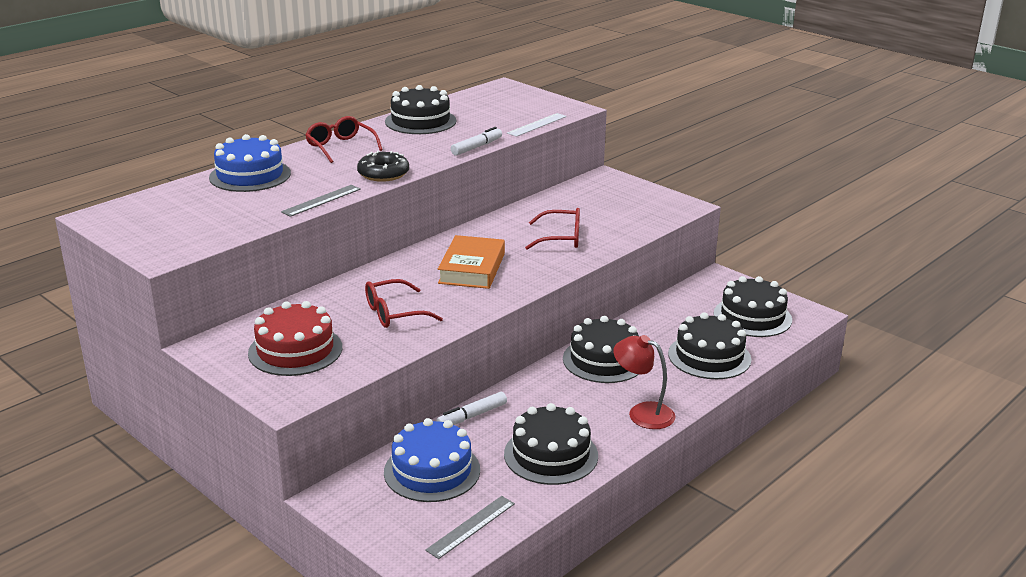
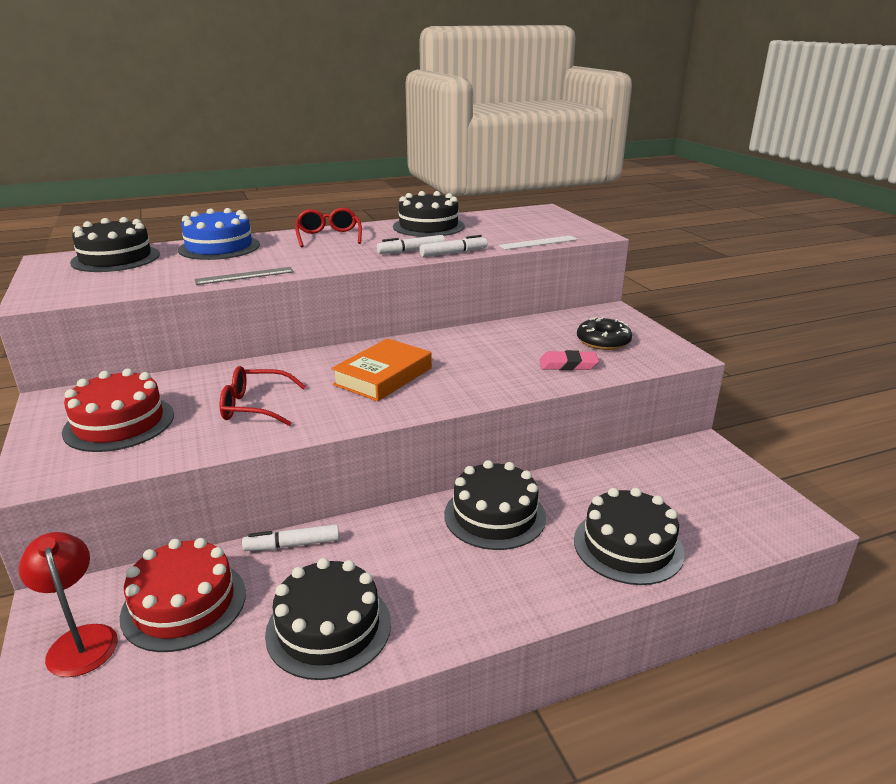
camera: 25 degrees right, 0 degrees up
(383, 174) = (334, 262): black donut -> black donut (603, 341)
(432, 471) = (184, 604): blue cake -> red cake
(437, 151) = (411, 251): none -> white marker
(471, 526) = (144, 705): grey ruler -> none
(561, 238) = (507, 363): red glasses -> none
(608, 230) = (568, 365): none -> pink eraser
(642, 413) = (486, 602): red lamp -> red lamp (80, 640)
(752, 317) = (719, 506): black cake -> black cake (116, 258)

